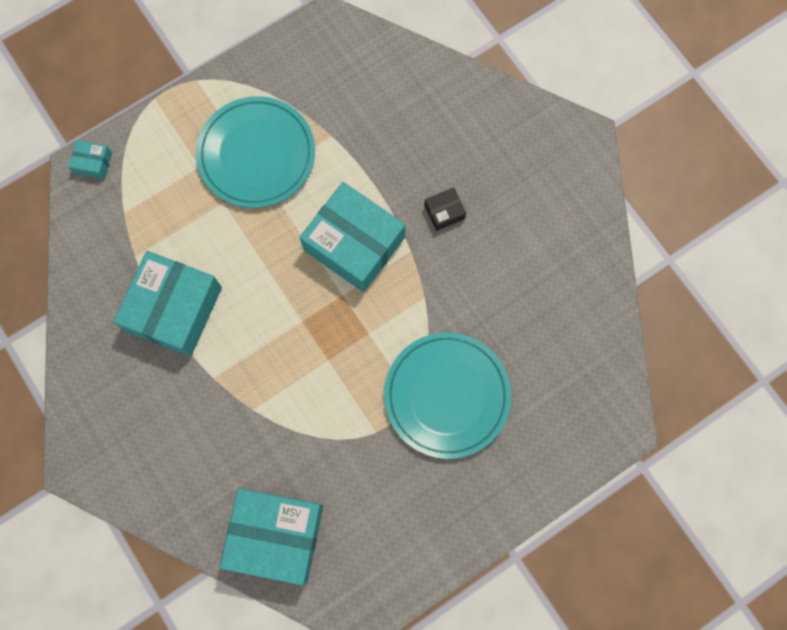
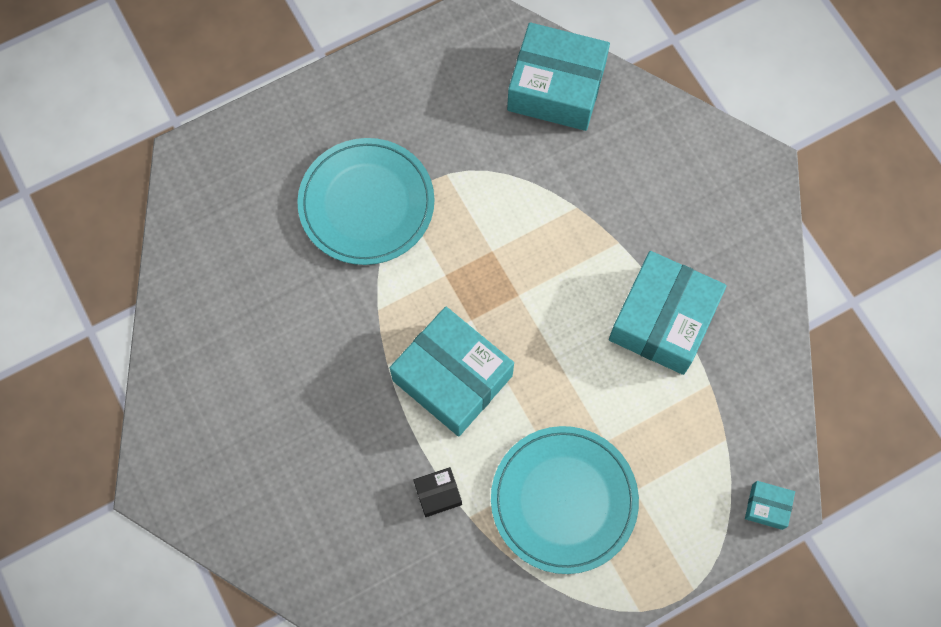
camera: 175 degrees left, 5 degrees down
(444, 212) = (341, 407): black box -> black box (438, 494)

